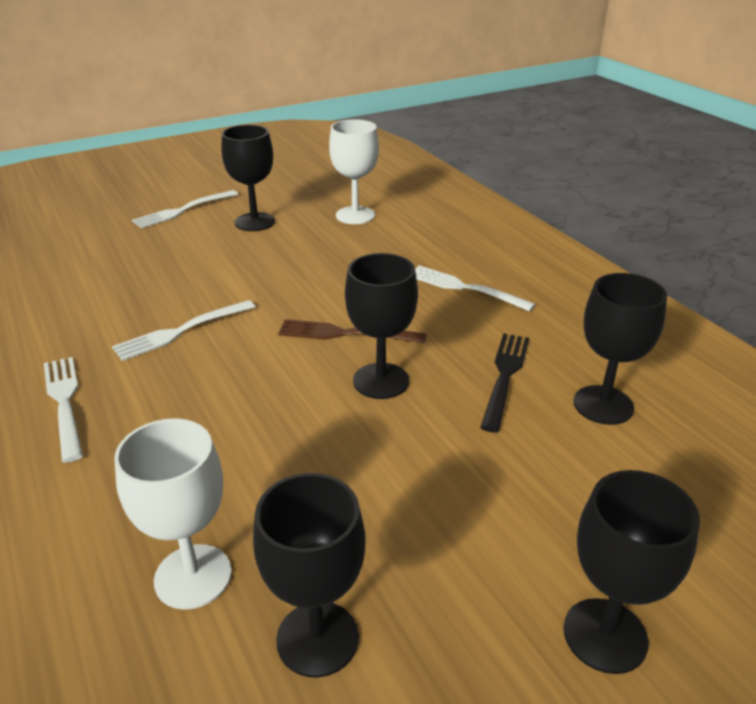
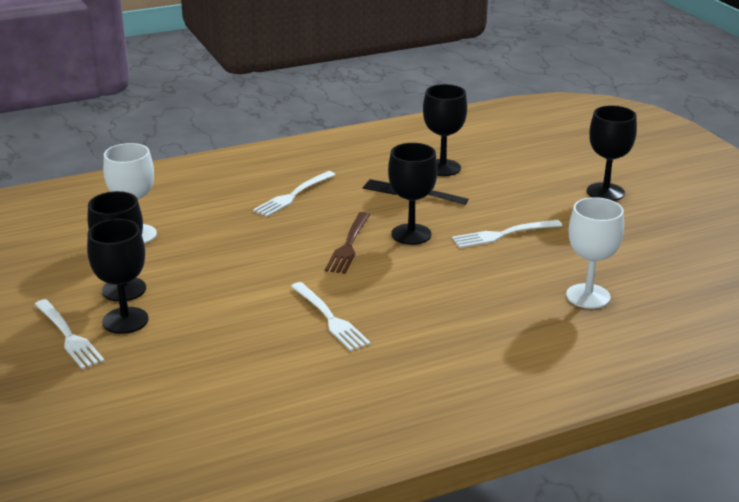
camera: 85 degrees left, 5 degrees down
(64, 403) = (426, 364): white fork -> white fork (503, 234)
(317, 638) = (620, 260): black goblet -> black goblet (125, 320)

